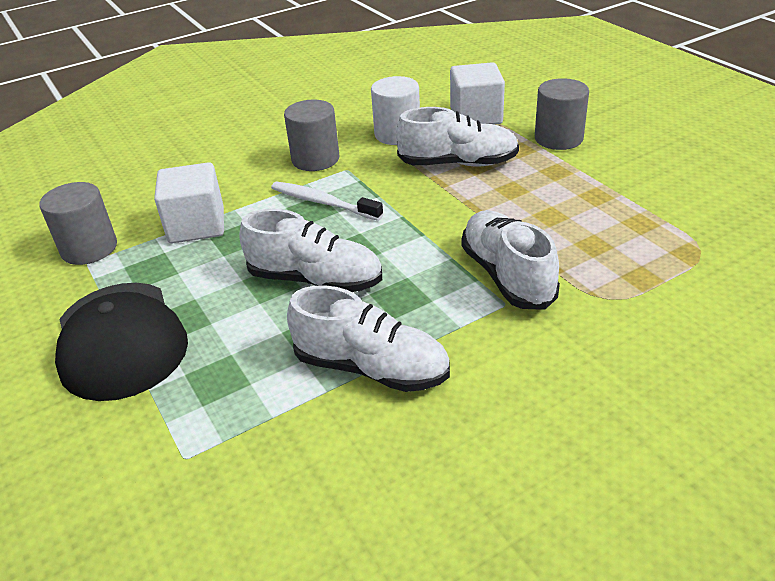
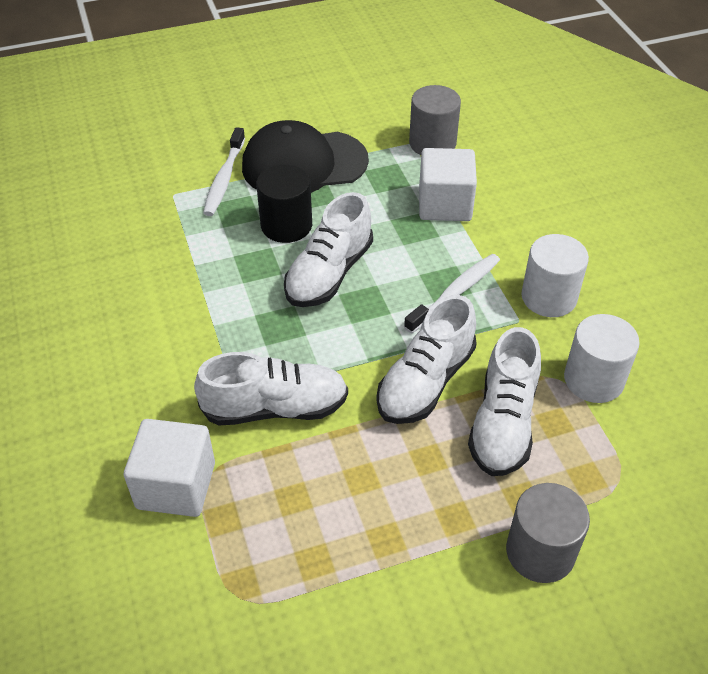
camera: 100 degrees right, 10 degrees up
(149, 409) = (224, 178): none -> white toothbrush
(241, 328) = (286, 225): none -> black cylinder
(315, 159) = (549, 297): grey cylinder -> white cylinder
(371, 368) = (204, 292): white shoe -> white shoe (425, 382)
(476, 116) = (628, 475): white cube -> white cube (176, 485)

